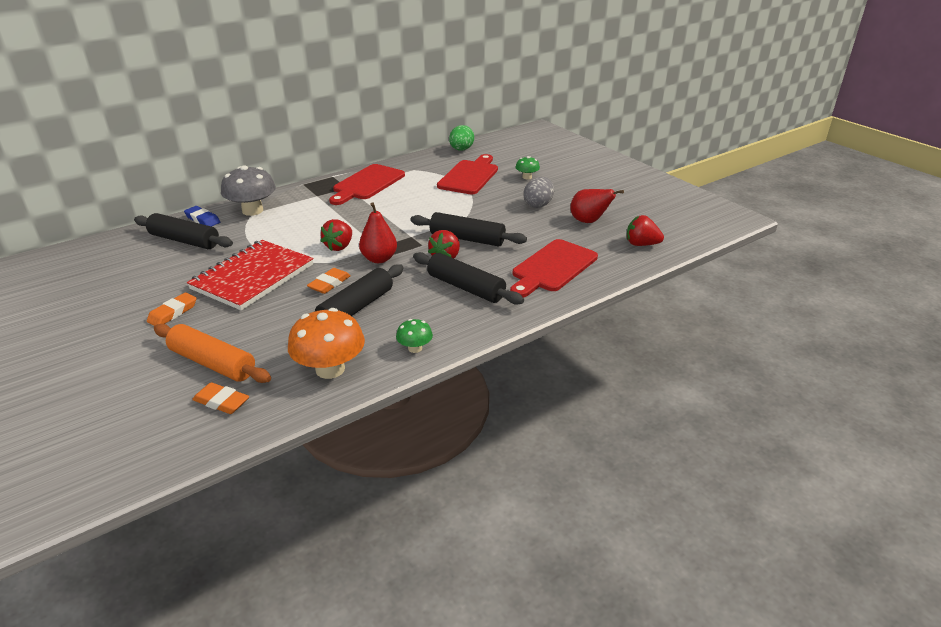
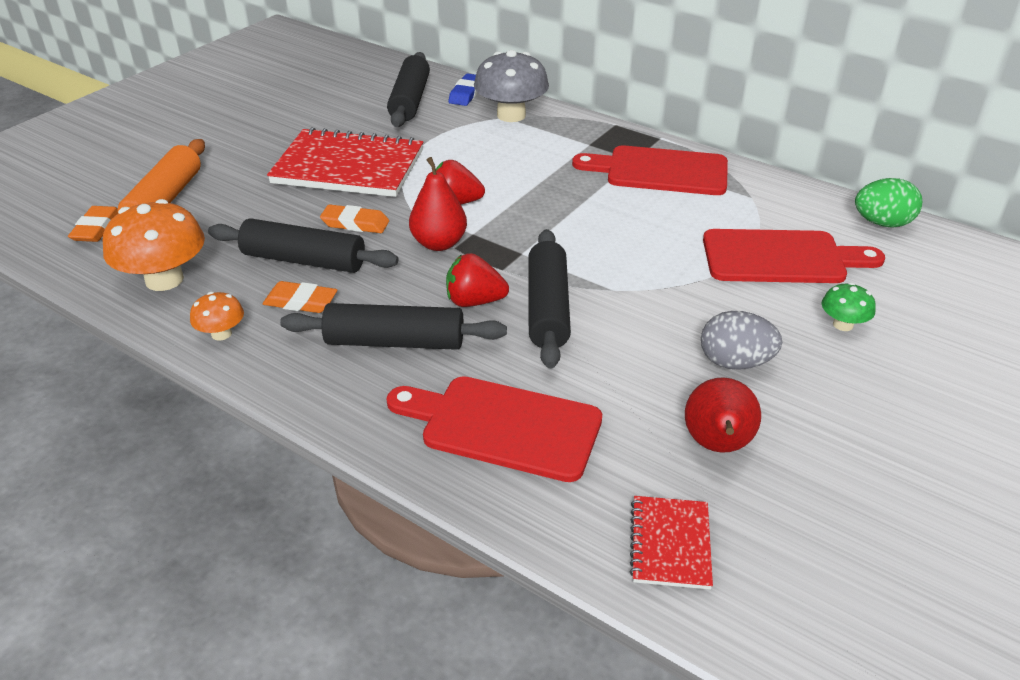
camera: 70 degrees right, 5 degrees up
(173, 313) = (254, 146): orange eraser -> orange eraser (300, 302)
(415, 348) = (221, 333): green mushroom -> orange mushroom
(466, 287) = (395, 342): black rolling pin -> black rolling pin turned 75 degrees clockwise
(641, 244) = (670, 544): red strawberry -> red notebook

